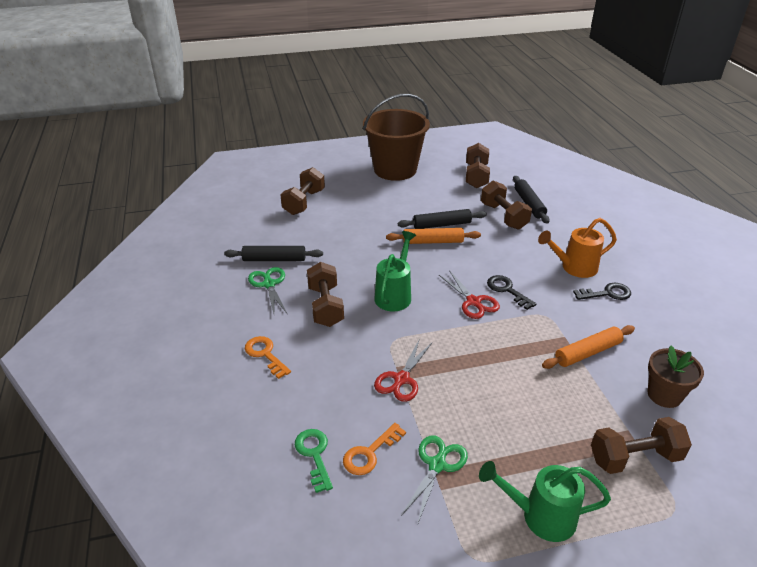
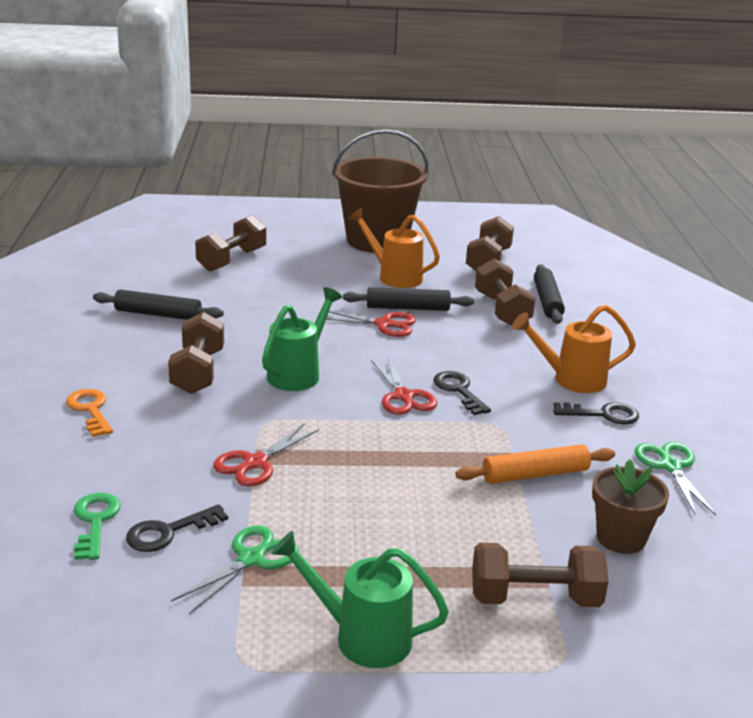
camera: 10 degrees right, 10 degrees down
(269, 284) = (136, 339): green scissors -> green scissors (670, 466)
(370, 453) = (168, 532): orange key -> black key
(421, 199) = (395, 276): none -> orange watering can
(433, 241) = (384, 324): orange rolling pin -> red scissors

